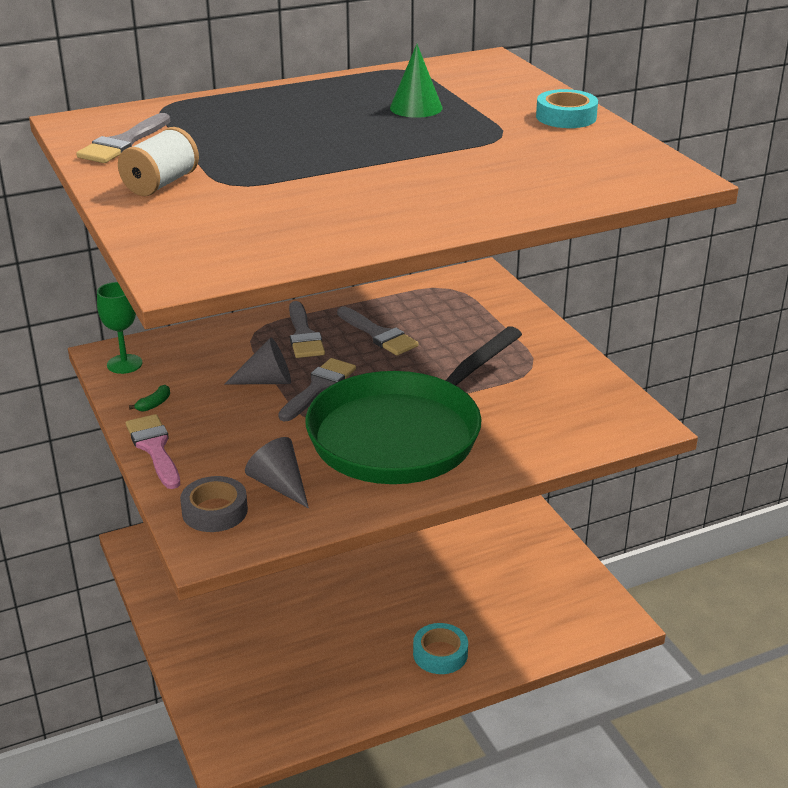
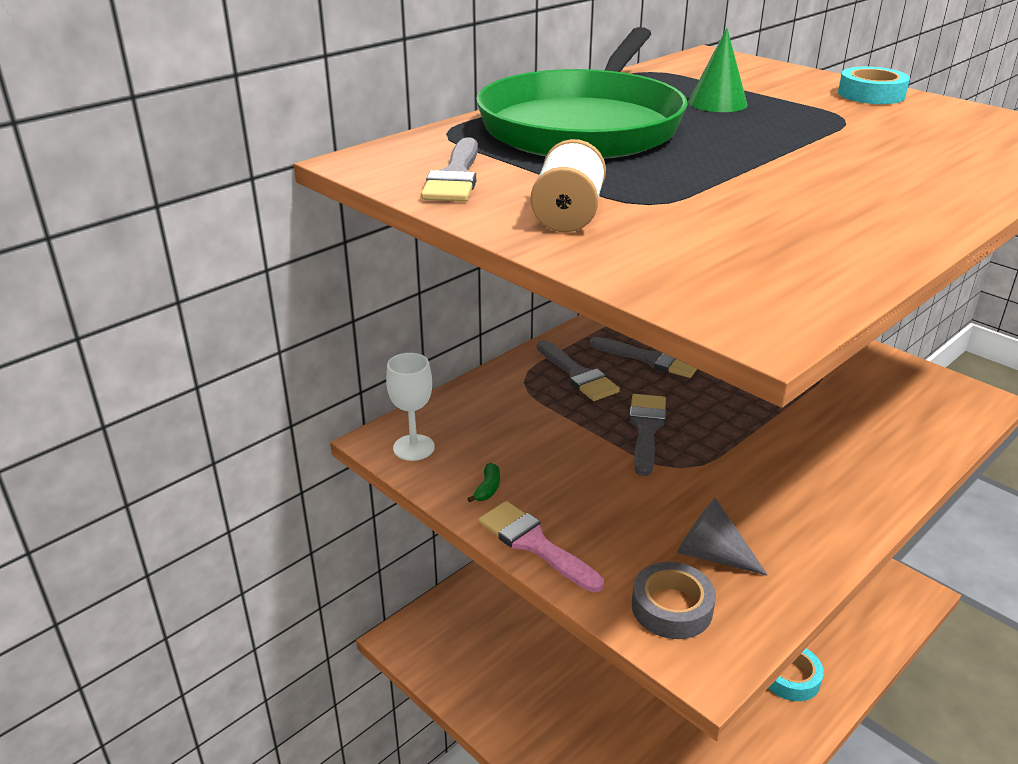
camera: 20 degrees left, 0 degrees up
(124, 364) = (413, 447): green goblet -> white goblet
(267, 381) = (586, 433): grey cone -> none
(402, 434) = (777, 462): green pan -> green pan (584, 125)

